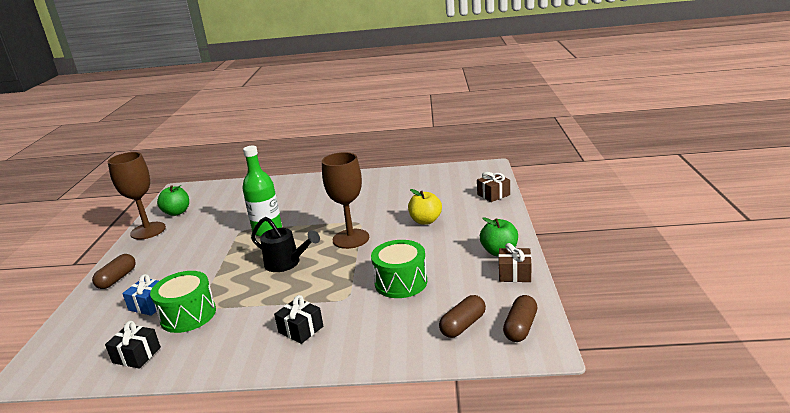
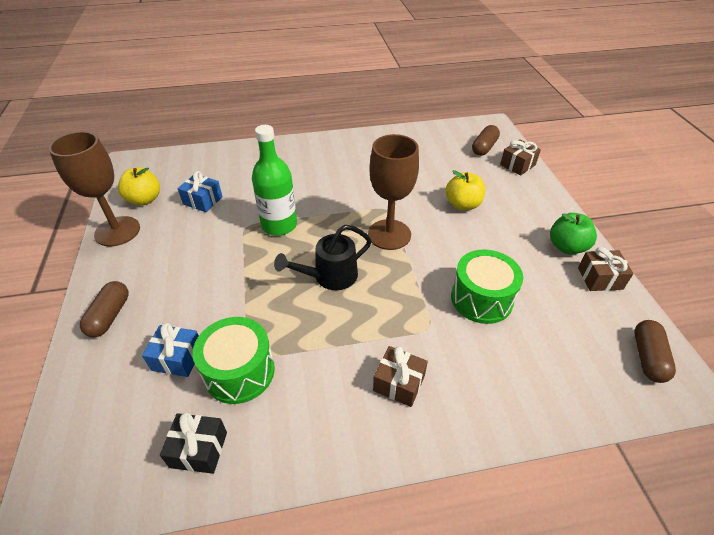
camera: 15 degrees left, 20 degrees up
(177, 212) = (144, 200): green apple -> yellow apple
(219, 214) = (203, 200): none -> blue gift
(287, 263) = (329, 277): black watering can -> black watering can turned 135 degrees clockwise
(301, 329) = (399, 383): black gift -> brown gift
(463, 325) = (585, 359): brown capsule -> brown capsule (484, 147)

